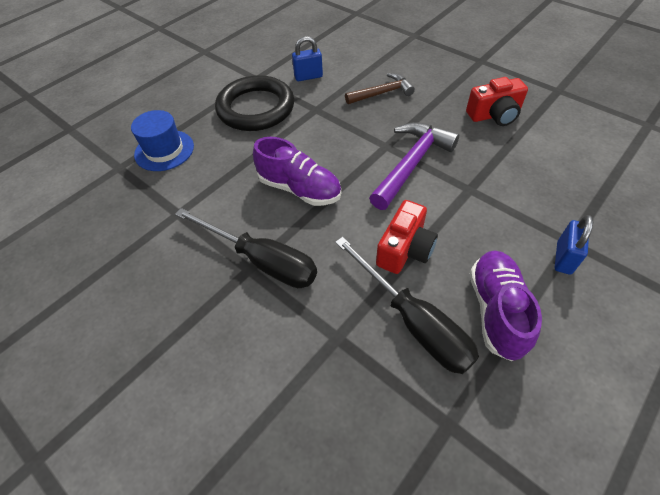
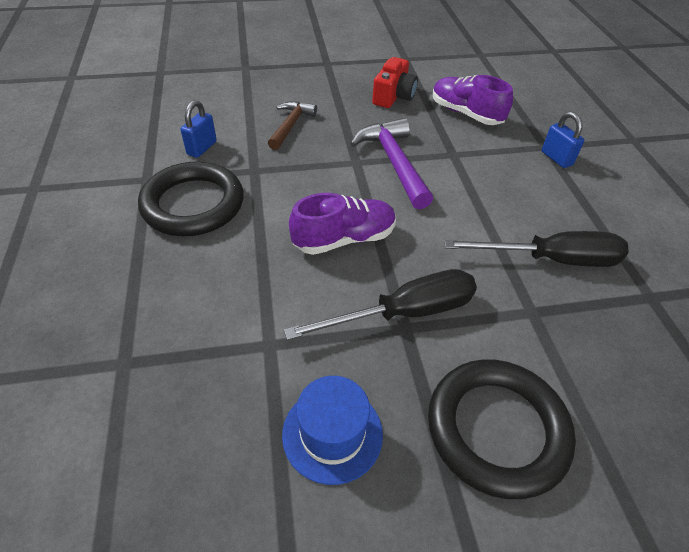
camera: 55 degrees left, 5 degrees down
(164, 150) = (154, 306): blue hat -> blue hat (332, 434)
(201, 371) = (496, 429): none -> black ring
(405, 249) = (479, 221): red camera -> none
(496, 310) = (574, 214): purple shoe -> purple shoe (466, 114)

